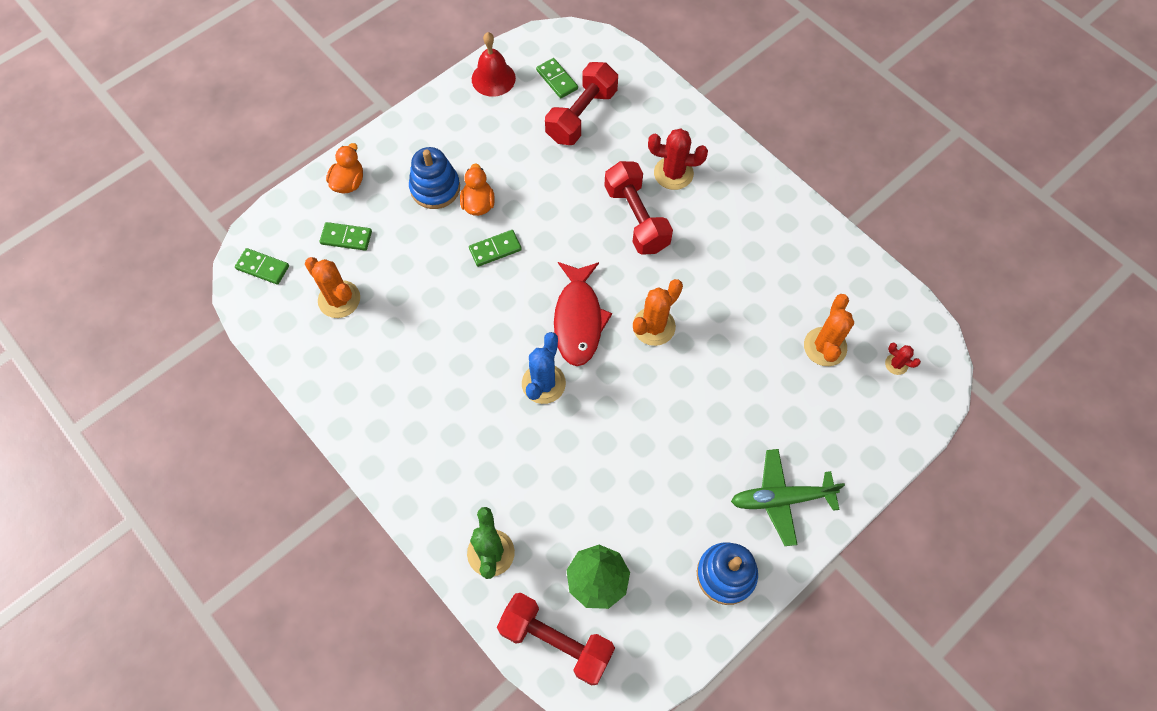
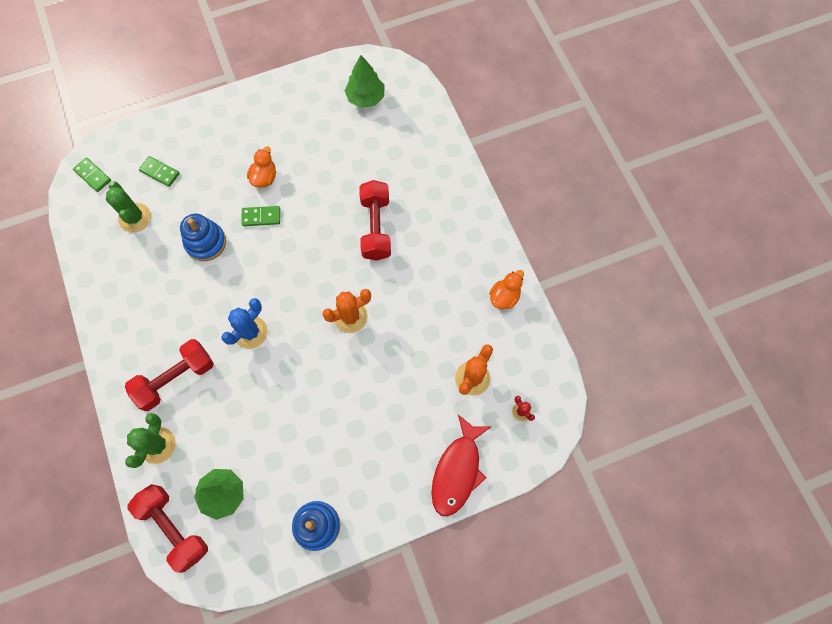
camera: 20 degrees right, 5 degrees up
(339, 299) = (135, 218): orange cactus -> green cactus
(349, 182) = (179, 130): orange duck -> orange duck (504, 297)
(435, 188) = (239, 155): blue stacking toy -> blue stacking toy (206, 242)
(493, 78) = (319, 82): red bell -> none
(557, 80) = (365, 97): green domino -> green tree
(578, 319) = (297, 292): red fish -> red fish (457, 471)
(581, 115) = (371, 132): red dumbbell -> red dumbbell (176, 378)
(673, 173) = (420, 201): red cactus -> none
(781, 499) = (384, 484): green plane -> none

